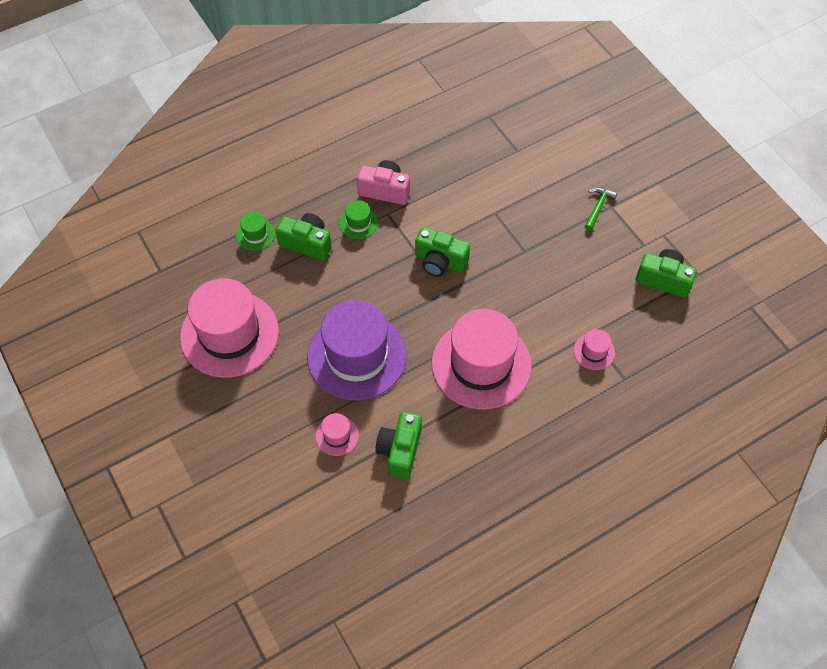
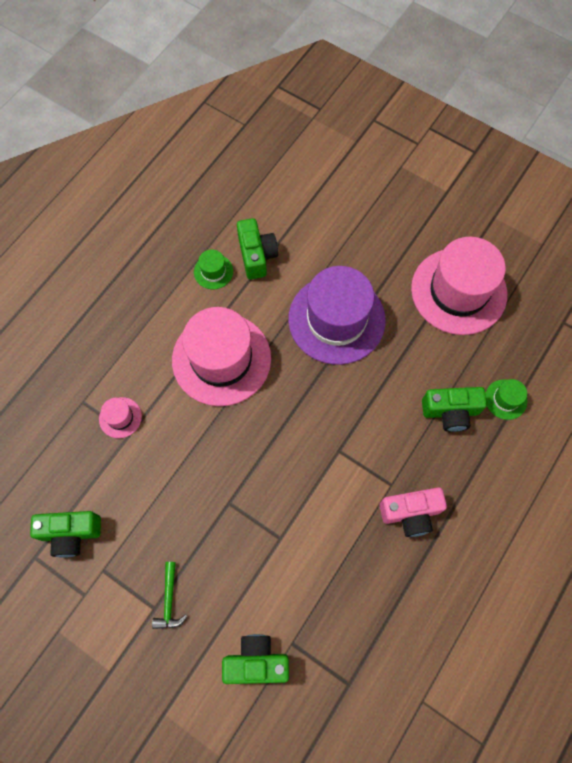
camera: 155 degrees right, 10 degrees up
(337, 436) = (314, 246): pink hat -> none
(358, 223) = (414, 459): green hat -> green hat (213, 271)
(440, 261) = (309, 451): green camera -> green camera (256, 661)

